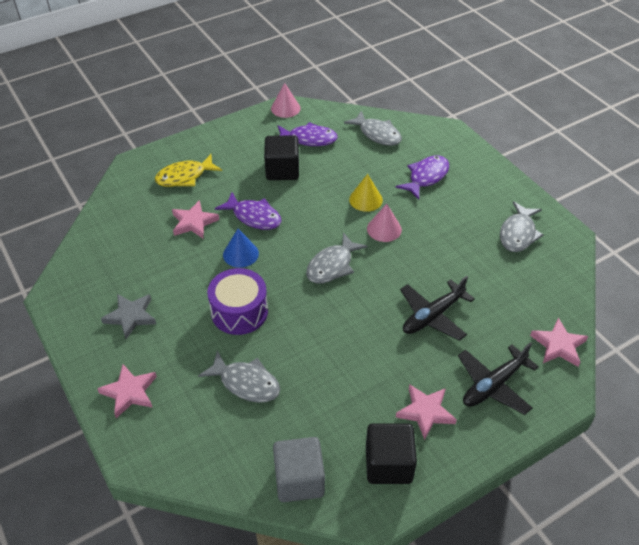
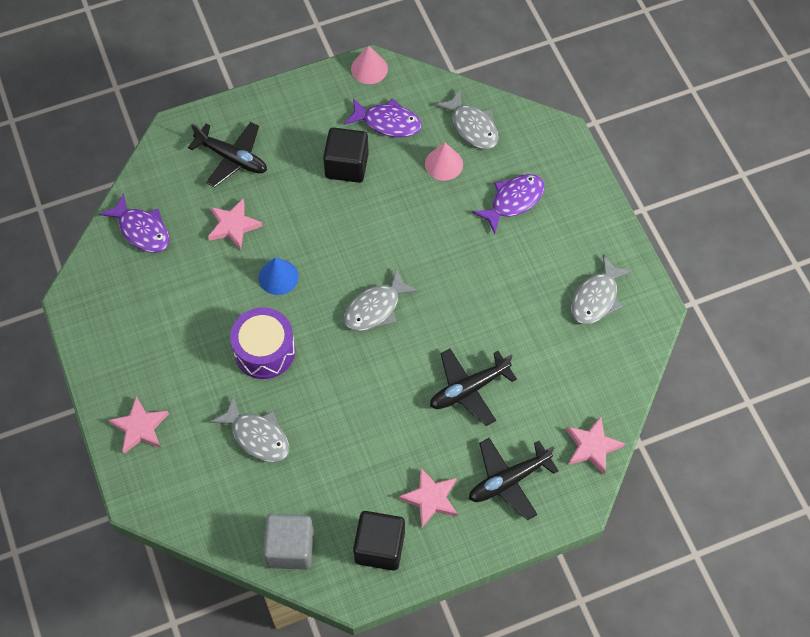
camera: 10 degrees right, 15 degrees up
(131, 316) = (150, 339): grey star -> none
(185, 177) = (232, 158): yellow fish -> black plane
(254, 217) = (302, 228): purple fish -> purple fish (142, 230)
(365, 199) = (434, 223): yellow cone -> none
(384, 229) = (445, 268): pink cone -> pink cone (444, 164)

